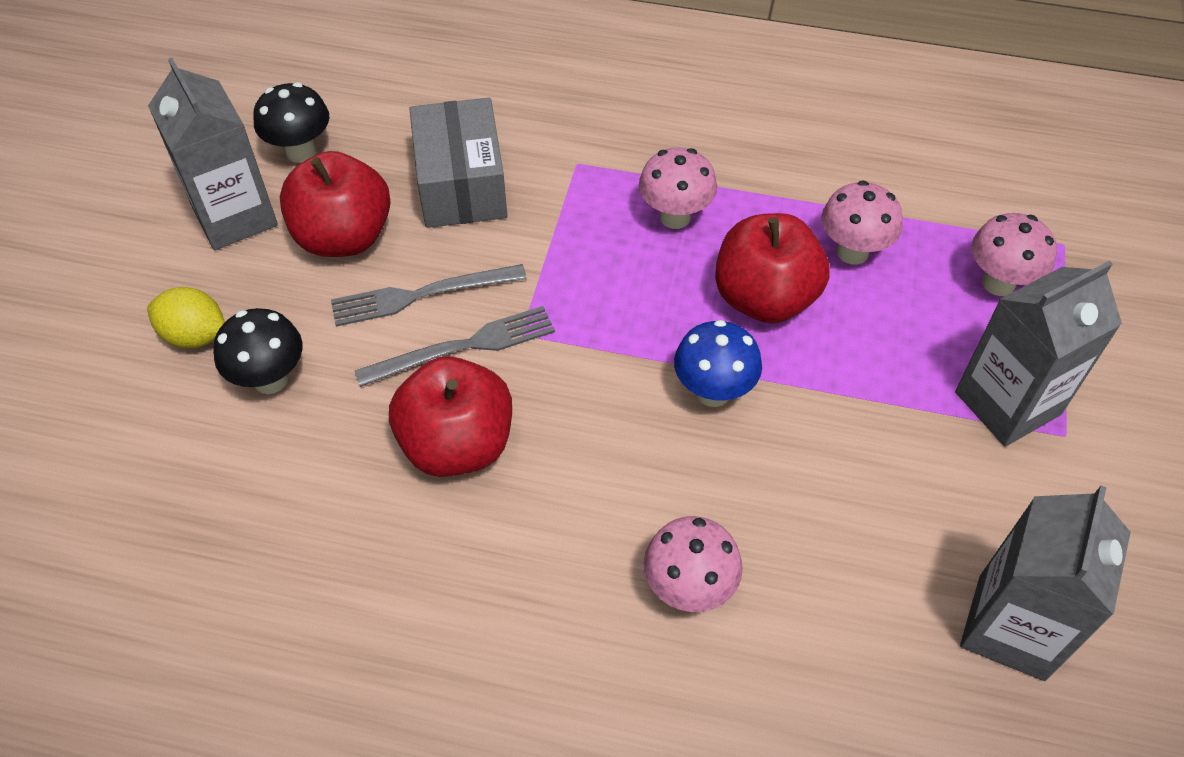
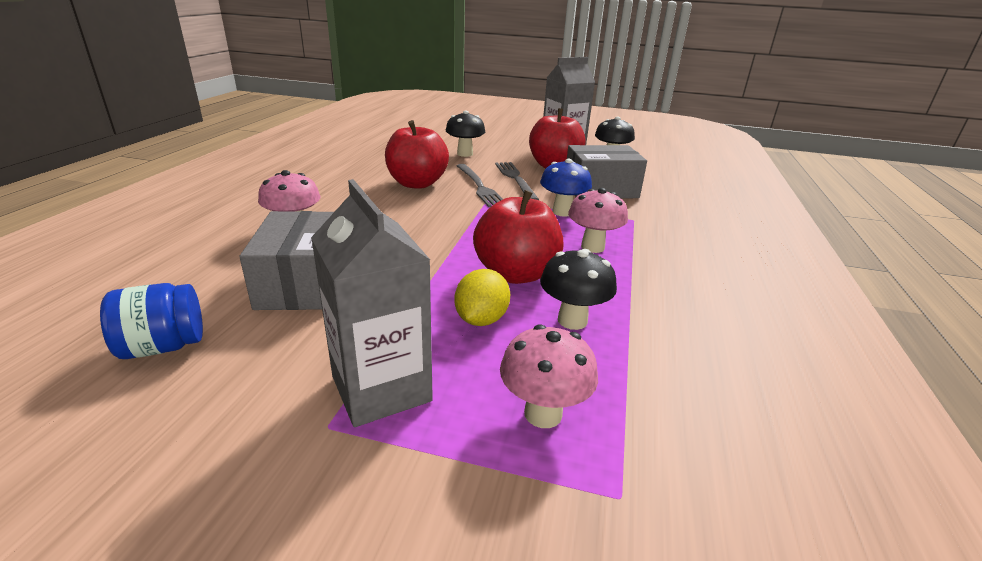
camera: 90 degrees right, 25 degrees down
(195, 335) = (491, 144): yellow lemon -> yellow lemon (481, 319)
(713, 392) = (433, 248): blue mushroom -> blue mushroom (562, 212)
(843, 525) = (304, 283): none -> grey box
(852, 252) = (572, 320): pink mushroom -> black mushroom
(1011, 627) = (163, 346): grey carton -> blue jar

